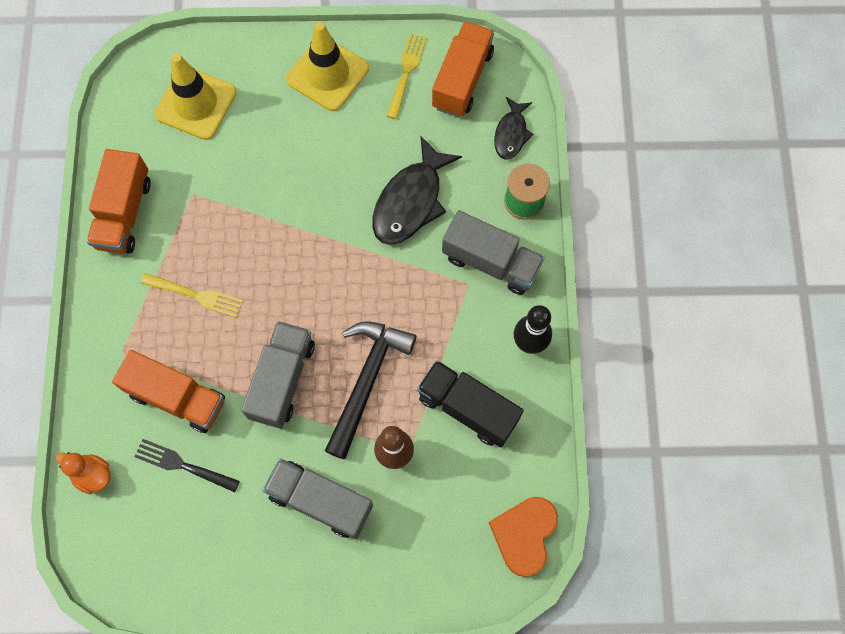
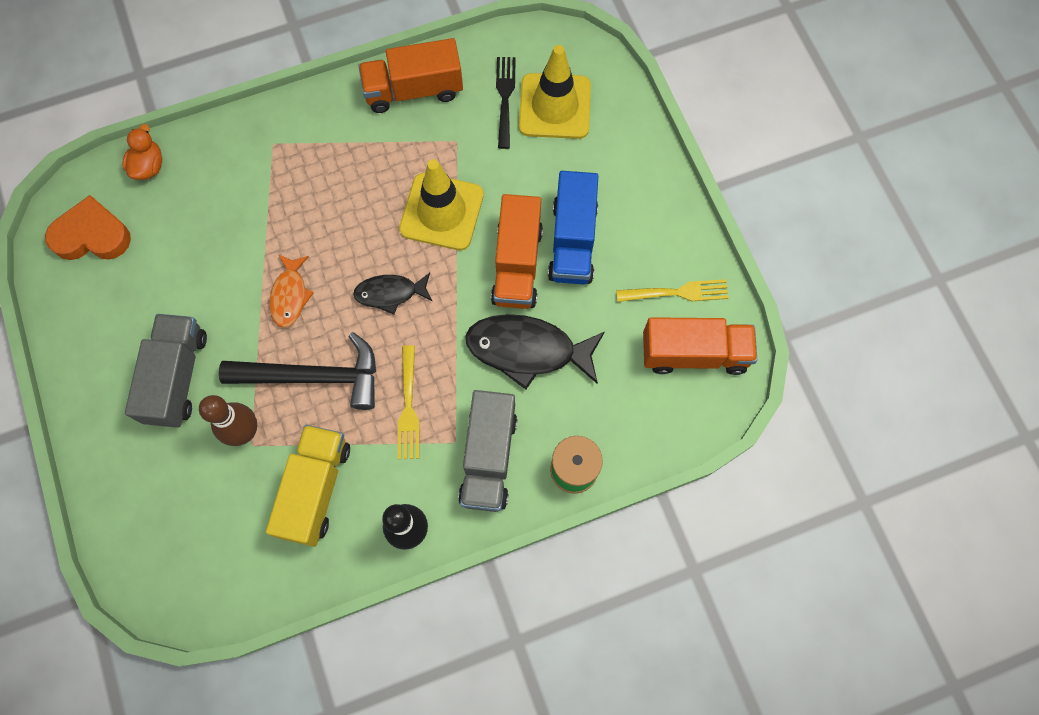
camera: 70 degrees right, 0 degrees up
(177, 397) = (244, 208): orange truck -> orange truck (517, 264)
(184, 465) = (179, 240): black fork -> black fork (505, 99)
(195, 295) = (351, 184): yellow fork -> yellow fork (408, 406)
(282, 380) = (290, 296): grey truck -> orange fish
(327, 74) = (640, 215): yellow traffic cone -> yellow traffic cone (441, 212)
(328, 133) = (572, 241): none -> blue truck
(467, 408) = (315, 489): black truck -> yellow truck
(511, 134) = (650, 428): black fish -> black fish (390, 293)
(524, 535) = (195, 595): orange heart -> orange heart (92, 235)

